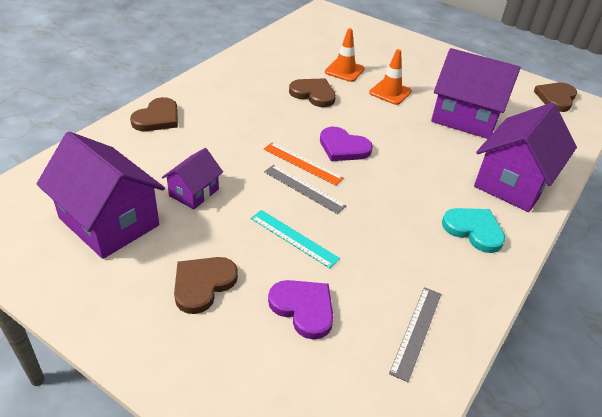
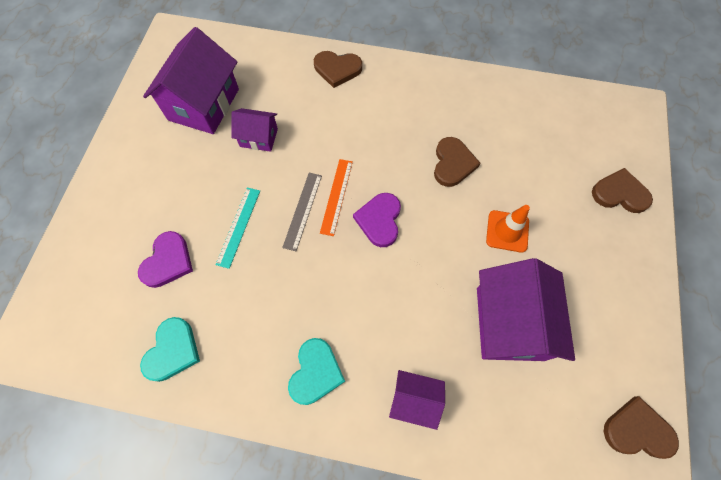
camera: 70 degrees right, 25 degrees up
(203, 284) = (167, 188): brown heart -> brown heart (620, 193)
(344, 70) = (518, 174): orange traffic cone -> none
(416, 331) = (172, 351): grey ruler -> turquoise heart
(513, 182) = (414, 400): purple house -> purple house, size x0.53

